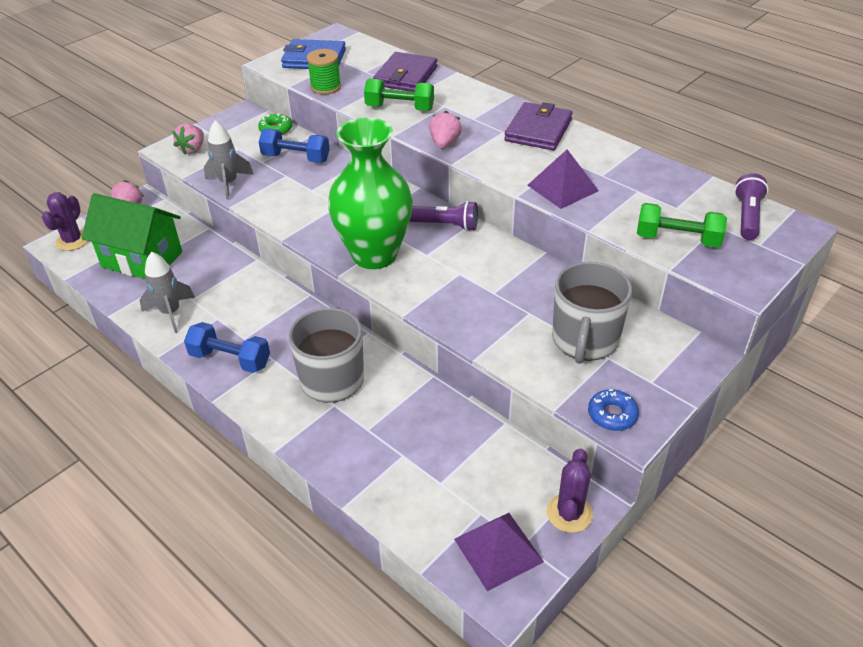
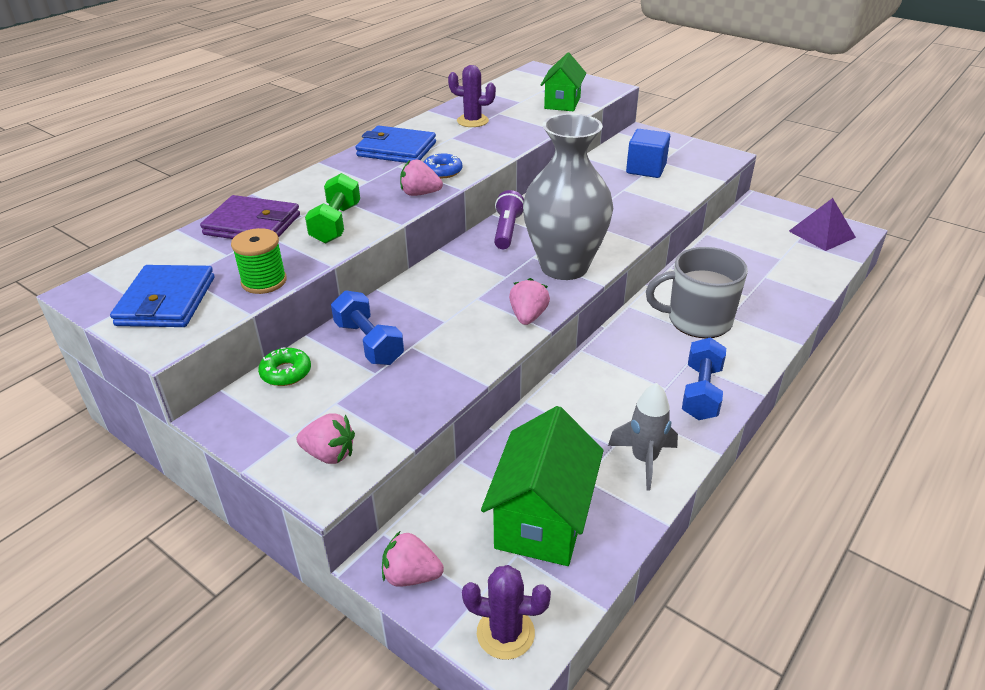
camera: 95 degrees left, 5 degrees down
(229, 183) = (430, 395): grey rocket -> none
(296, 158) = (369, 343): blue dumbbell -> blue dumbbell turned 45 degrees counterclockwise
(304, 229) = (528, 316): none -> pink strawberry
(374, 255) = (564, 267): green vase -> grey vase
(538, 130) = (396, 149): purple wallet -> blue wallet
(563, 188) = (498, 139): purple pyramid -> none
(569, 513) = (774, 210): purple cactus -> purple cactus (472, 121)
(585, 340) = (646, 169): grey mug -> blue cube
(612, 415) = (717, 161): blue donut -> blue donut (442, 171)
(677, 239) = (562, 103): green dumbbell -> green house
(747, 217) = (527, 82): purple flashlight -> none

